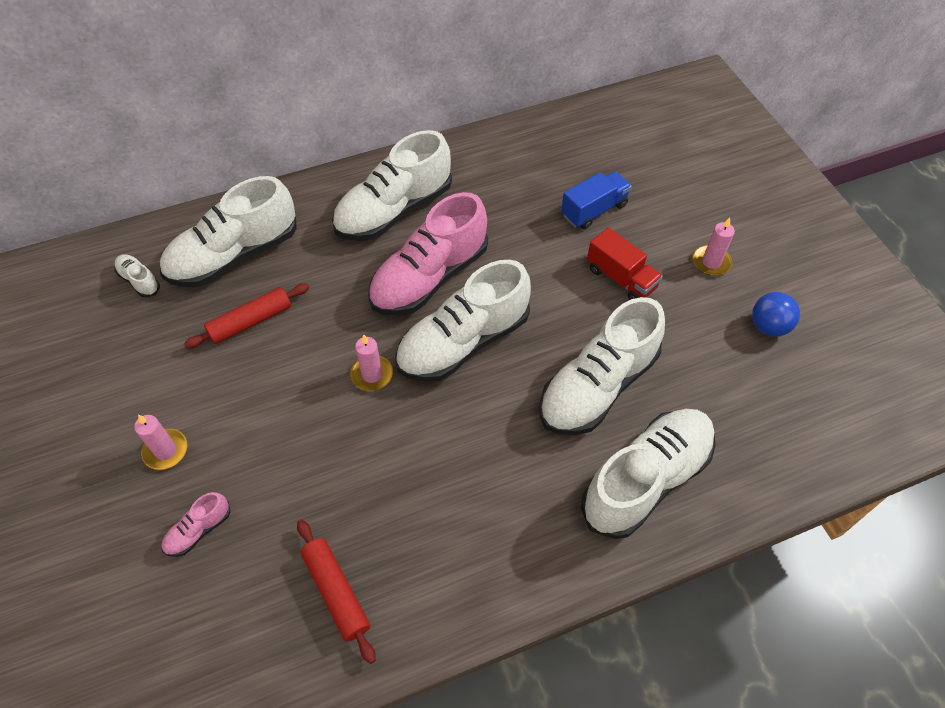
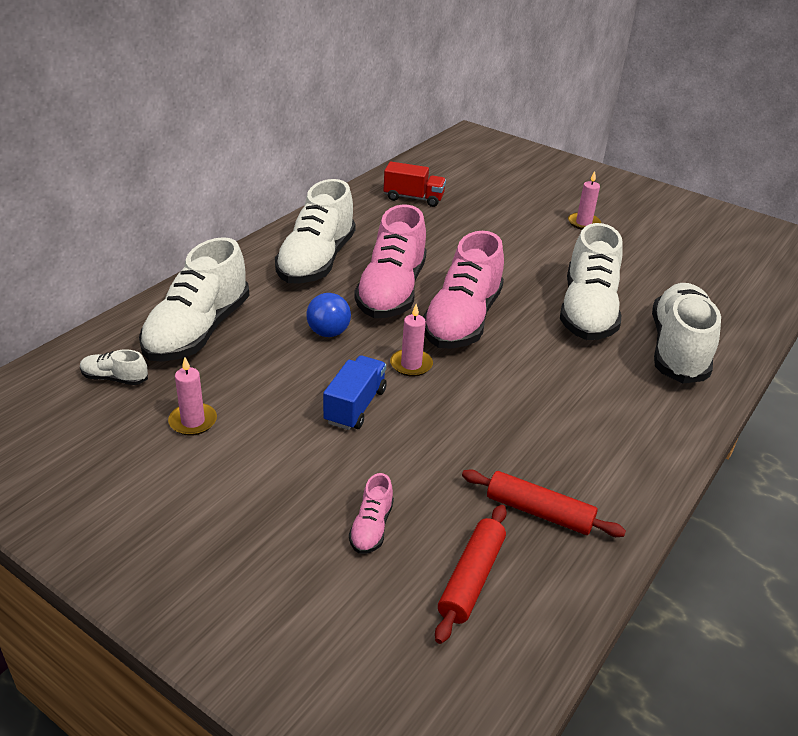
camera: 35 degrees left, 20 degrees down
(166, 450) = (276, 486): pink candle -> pink candle (193, 421)
(250, 321) = (262, 368): red rolling pin -> red rolling pin (471, 578)
(463, 342) = (462, 320): white shoe -> pink shoe
(594, 210) = (473, 218): blue truck -> blue truck (355, 406)
(621, 278) = (534, 249): red truck -> red truck (413, 198)
(768, 326) = (656, 244): blue ball -> blue ball (328, 333)

